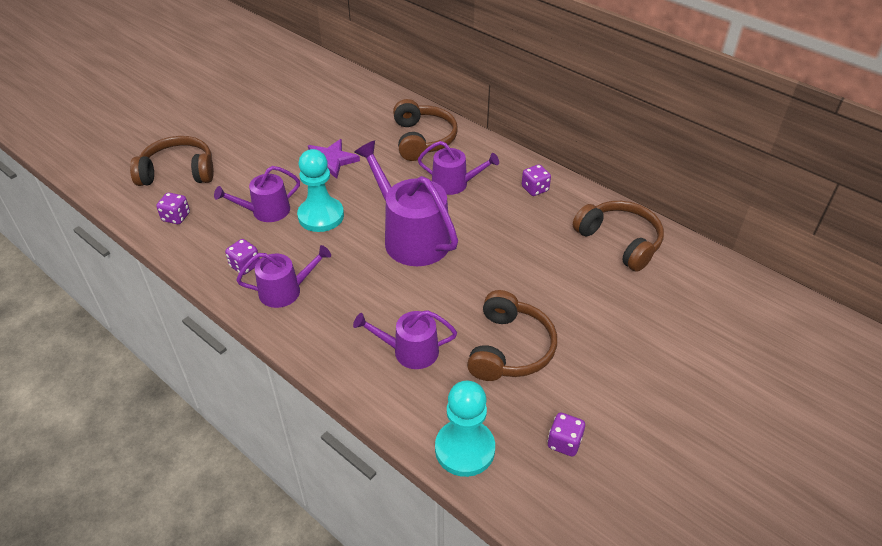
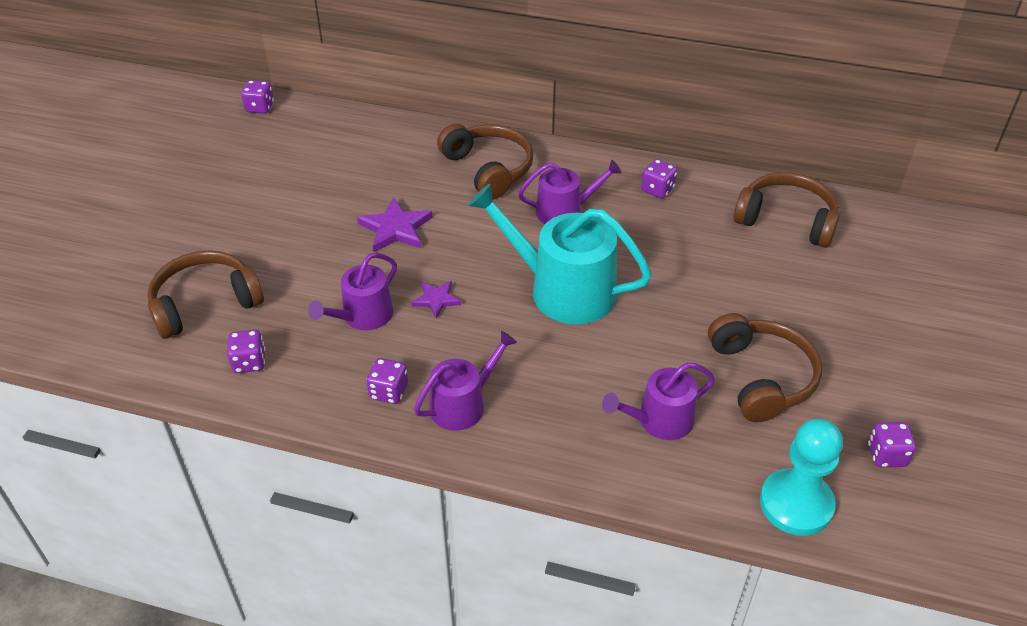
camera: 25 degrees left, 0 degrees up
(303, 58) = (260, 107): none -> purple dice
(321, 216) = (436, 299): turquoise pawn -> purple star
(411, 237) = (562, 289): purple watering can -> turquoise watering can

